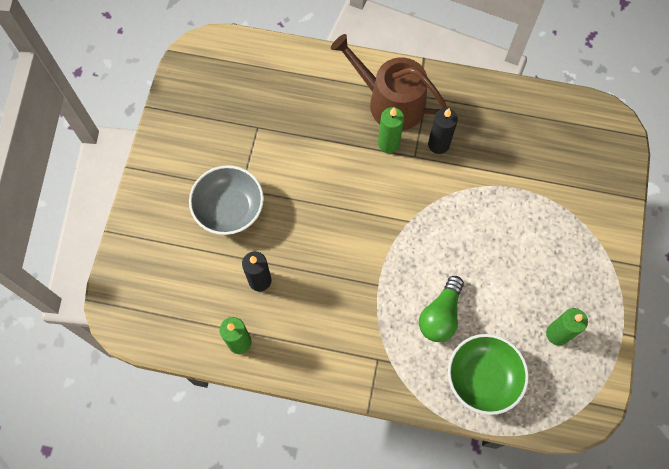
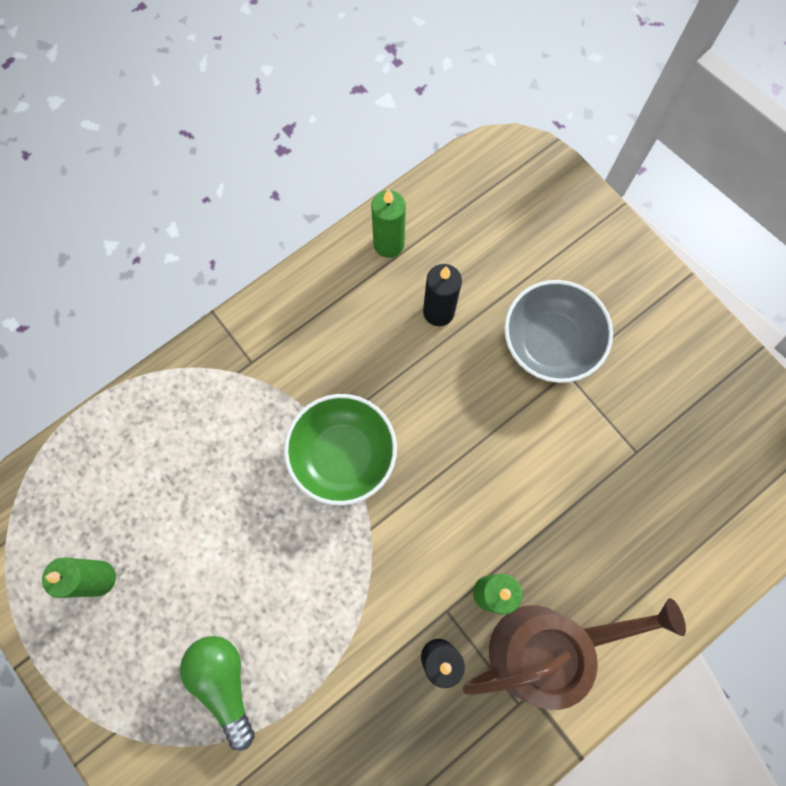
camera: 130 degrees right, 5 degrees up
(440, 315) = (235, 467): green light bulb -> green light bulb (224, 682)
(483, 378) = (134, 452): green bowl -> green bowl (343, 455)

